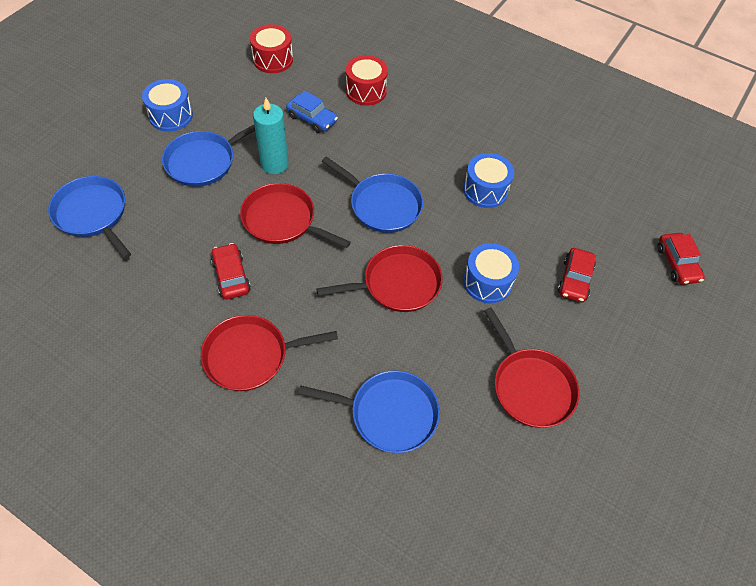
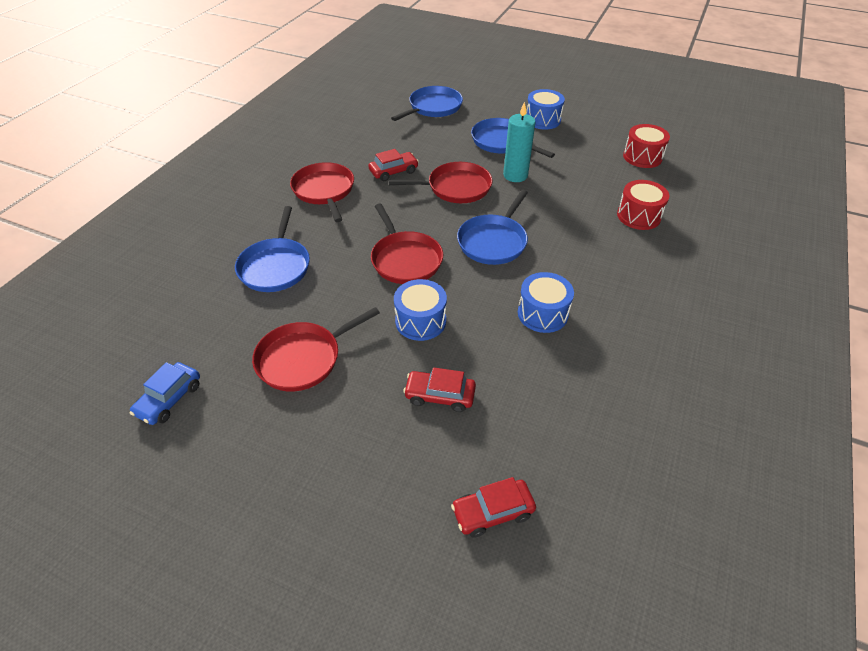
camera: 85 degrees right, 10 degrees down
(282, 220) = (456, 187): red pan -> red pan turned 60 degrees clockwise
(312, 118) = (580, 188): blue car -> blue car (169, 399)

